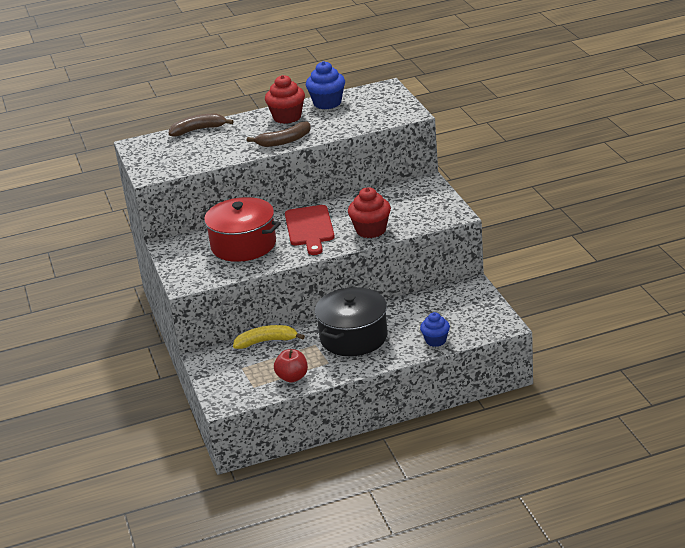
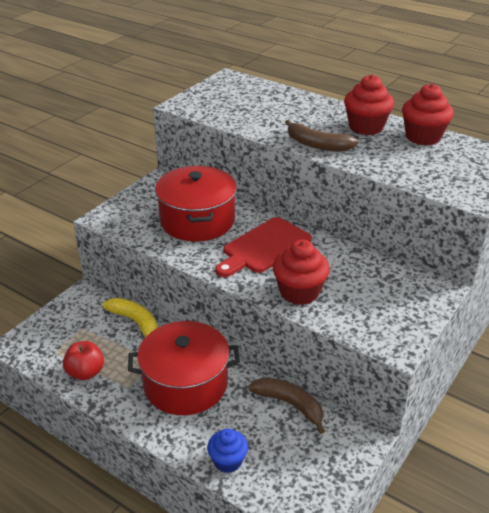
camera: 50 degrees right, 5 degrees up
(198, 130) = (286, 94): brown banana -> brown banana (290, 404)
(327, 103) = (423, 137): blue cupcake -> red cupcake
(353, 337) = (185, 384): black pot -> red pot

